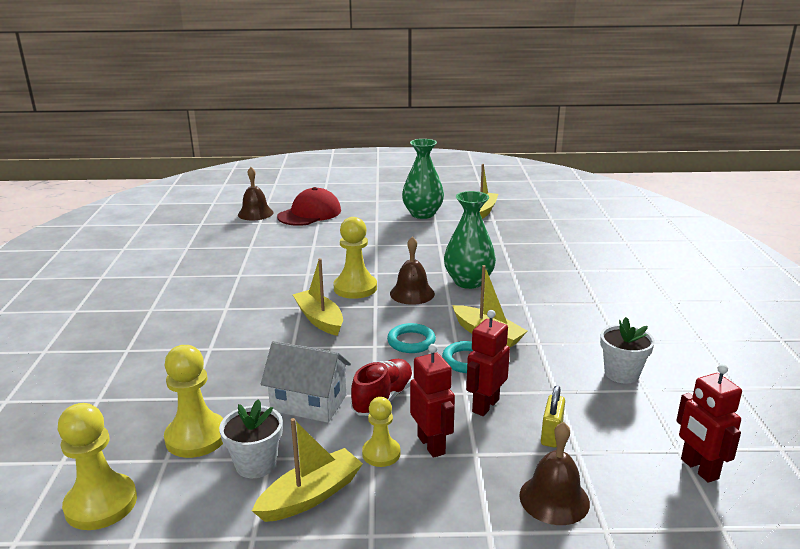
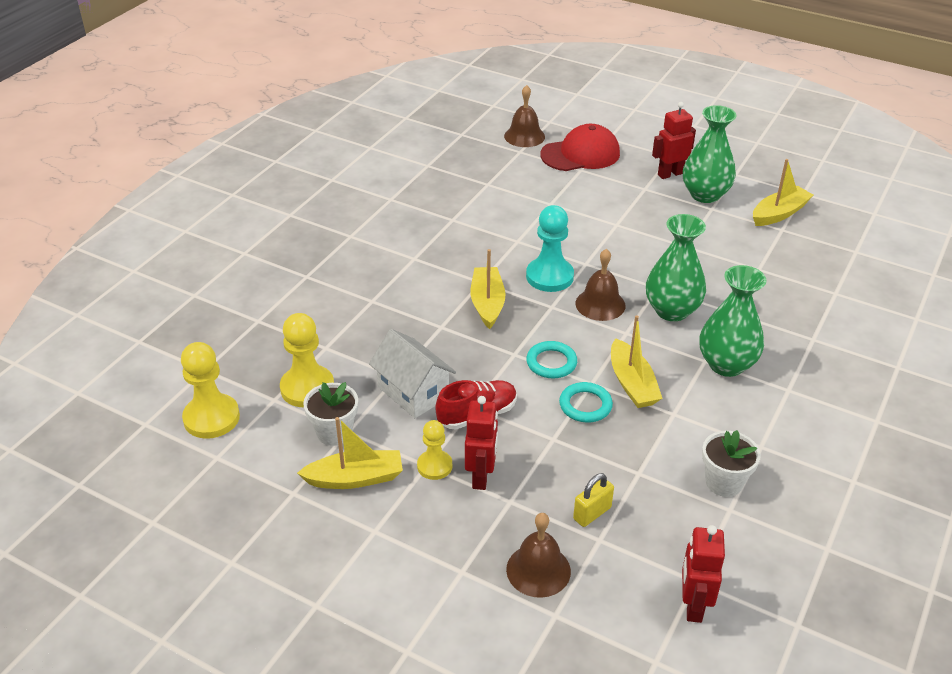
camera: 30 degrees right, 15 degrees up
(355, 288) = (549, 276): yellow pawn -> turquoise pawn
(485, 405) = (559, 459): red robot -> red robot (670, 174)
(541, 301) = (726, 364): none -> green vase

